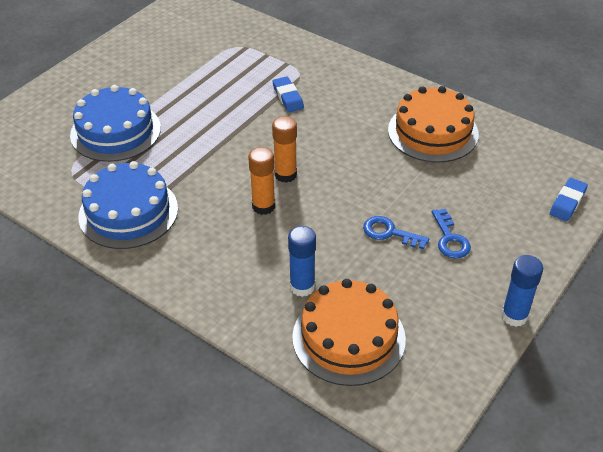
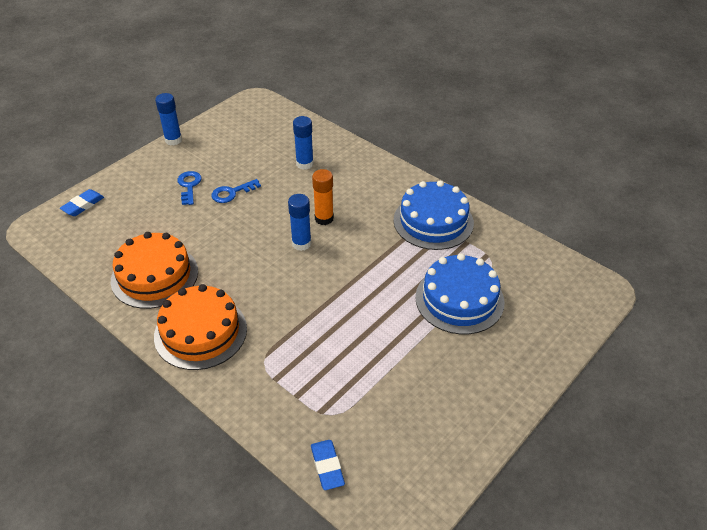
camera: 175 degrees left, 0 degrees up
(285, 175) = (301, 243): orange glue stick -> blue glue stick
(288, 97) = (283, 328): blue eraser -> blue eraser (327, 466)
(348, 337) = (281, 136): orange cake -> orange cake (200, 332)
(389, 233) = (232, 193): blue key -> blue key turned 120 degrees clockwise

